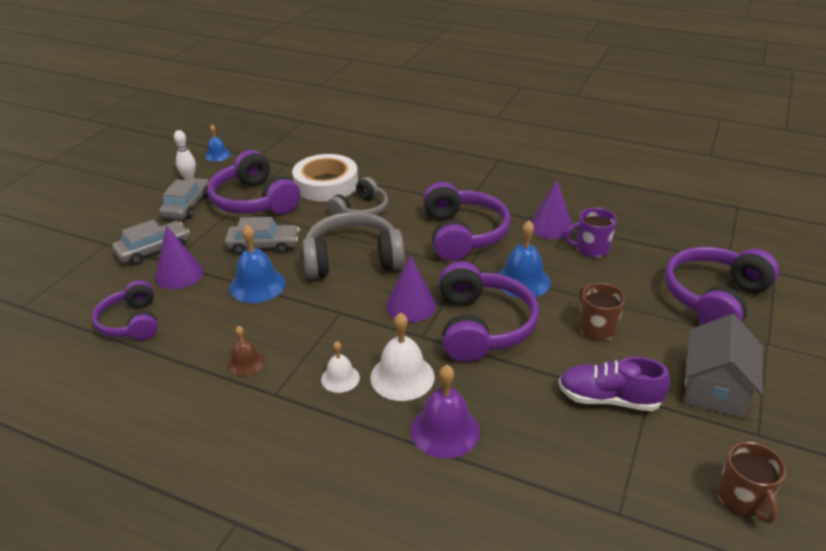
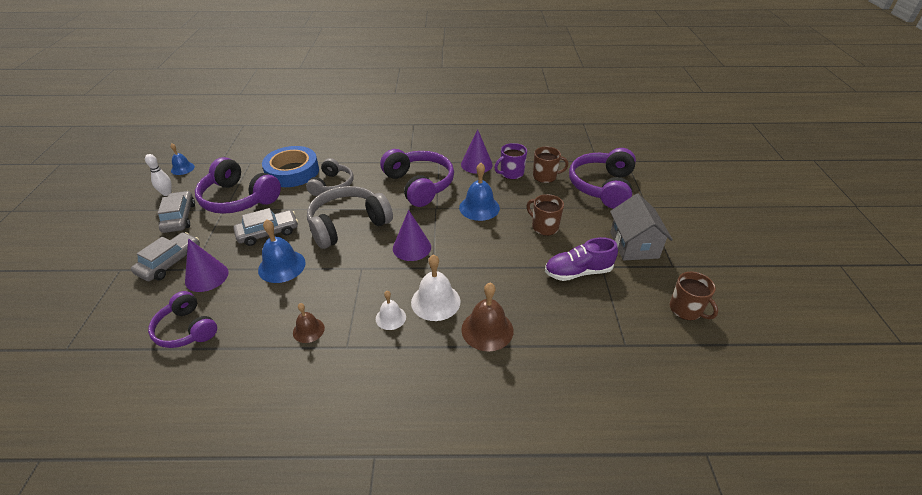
camera: 25 degrees left, 5 degrees up
(326, 184) = (292, 172): white tape -> blue tape
(445, 430) = (487, 329): purple bell -> brown bell
(482, 326) = (470, 247): purple headphones -> none
(637, 264) = (545, 176): none -> brown mug

